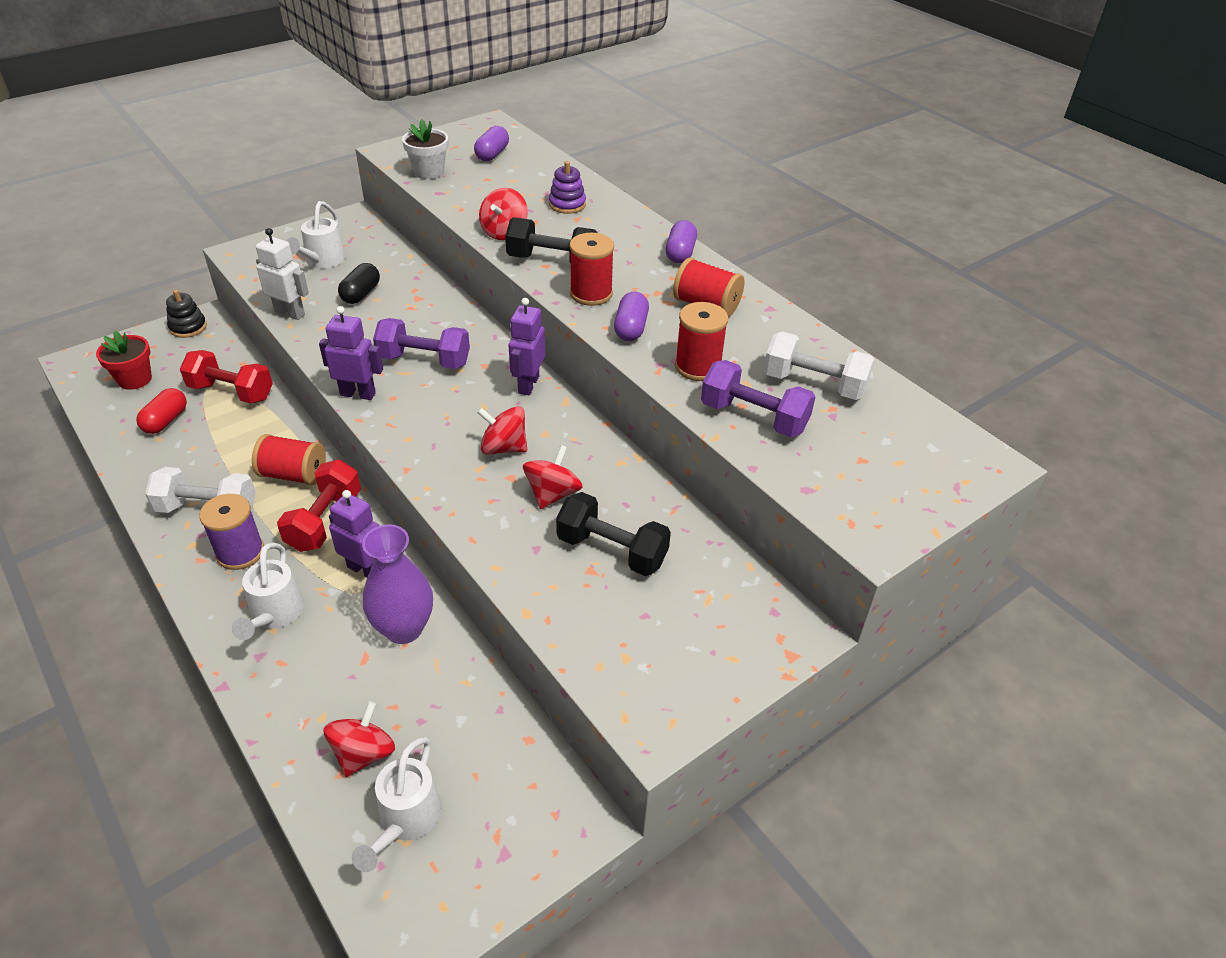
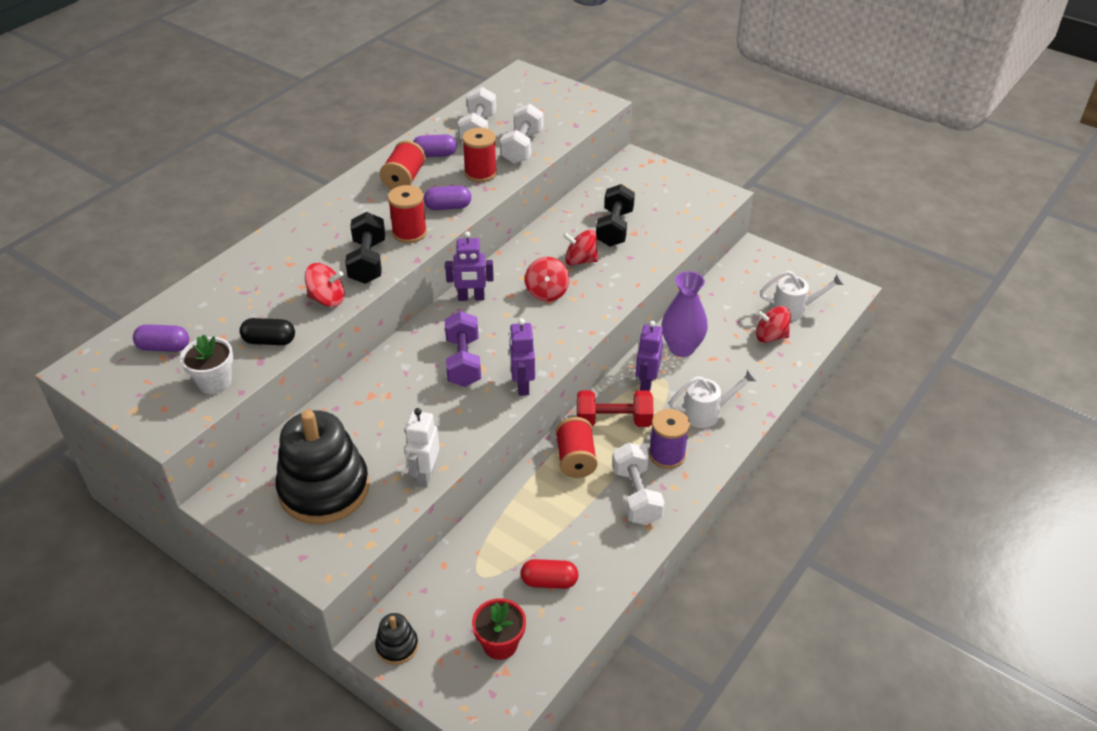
camera: 105 degrees left, 0 degrees up
(231, 392) = (490, 551): red dumbbell -> none
(322, 261) = (324, 489): white watering can -> black stacking toy
(361, 294) = (376, 436): black capsule -> black capsule (269, 341)
(567, 204) = (265, 274): purple stacking toy -> none
(680, 253) = (333, 201): purple capsule -> purple capsule (435, 155)
(753, 417) = (522, 147): purple dumbbell -> white dumbbell

